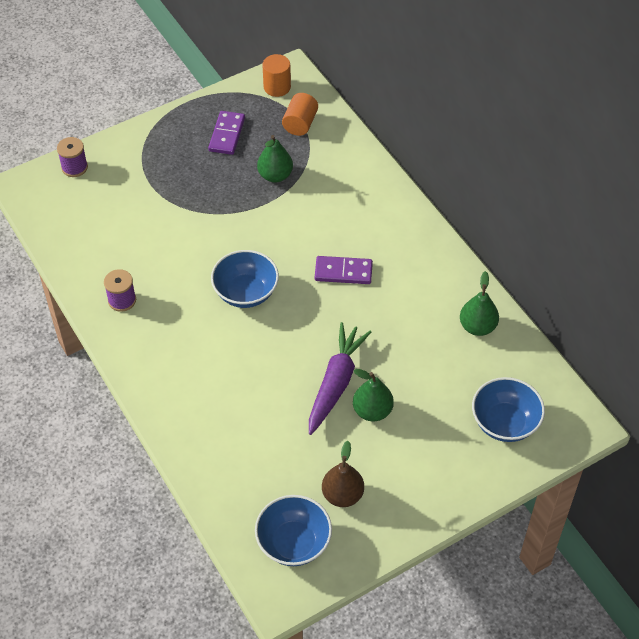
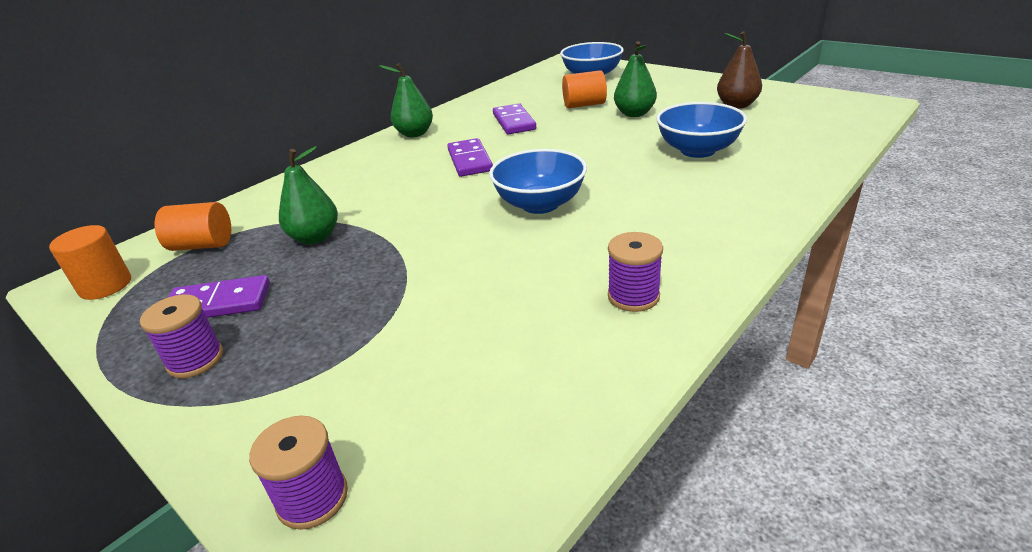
camera: 105 degrees left, 20 degrees down
(181, 129) = (195, 360): none -> purple spool
(293, 543) = (813, 110): blue bowl -> blue bowl (697, 150)
(336, 383) = (620, 133): purple carrot -> none
(409, 320) = (514, 122): none -> purple domino
(420, 384) = (584, 105): none -> orange cylinder
(477, 327) = (501, 100): green pear -> green pear (415, 134)

